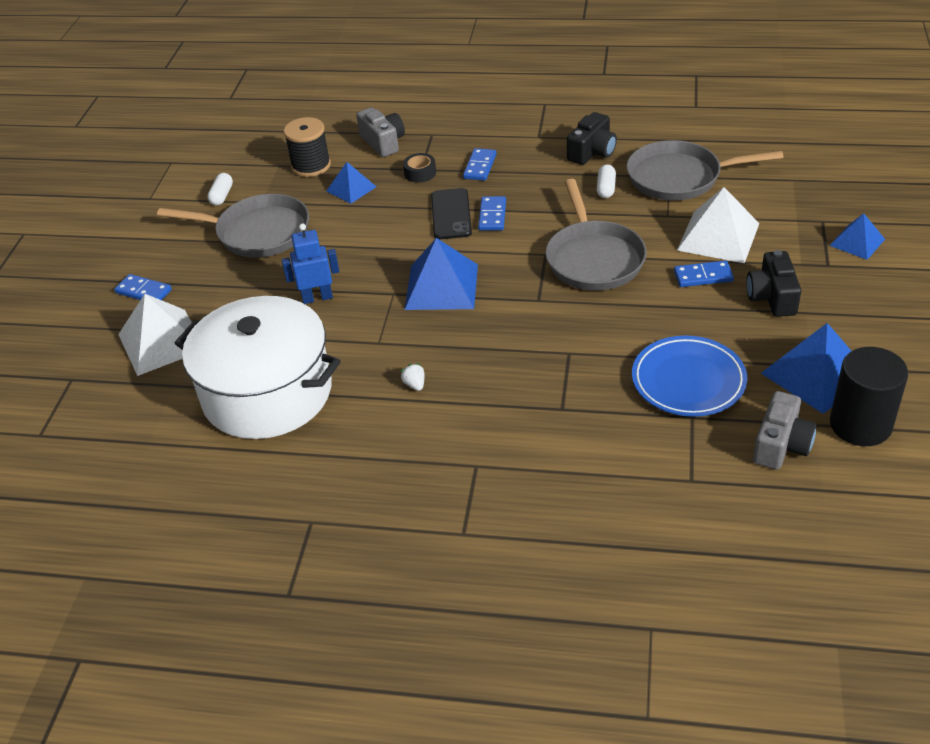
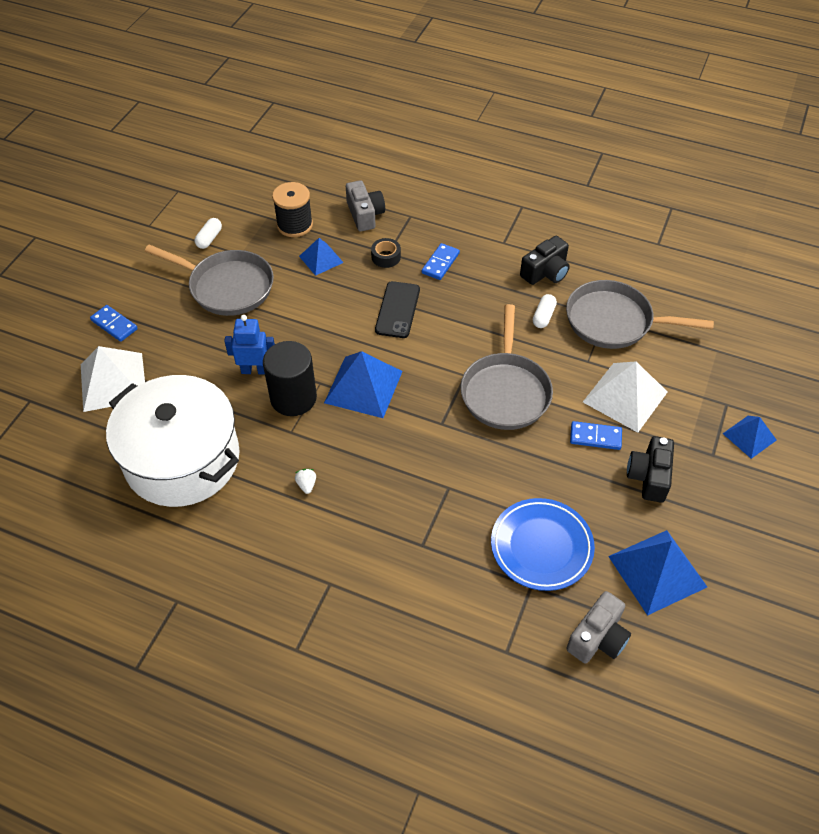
camera: 10 degrees right, 10 degrees up
(492, 215) = (433, 320): blue domino -> none
(860, 425) = (676, 636): black cylinder -> black cylinder (293, 398)

